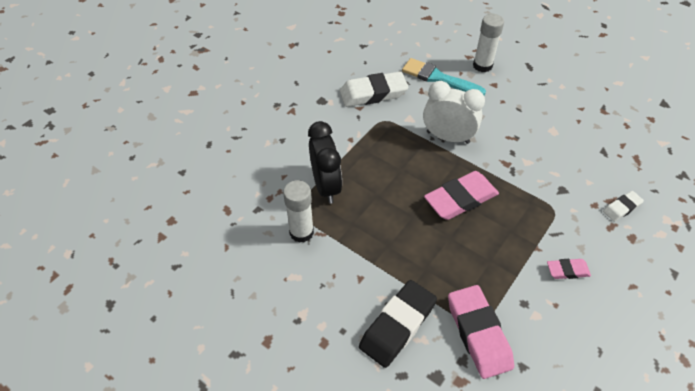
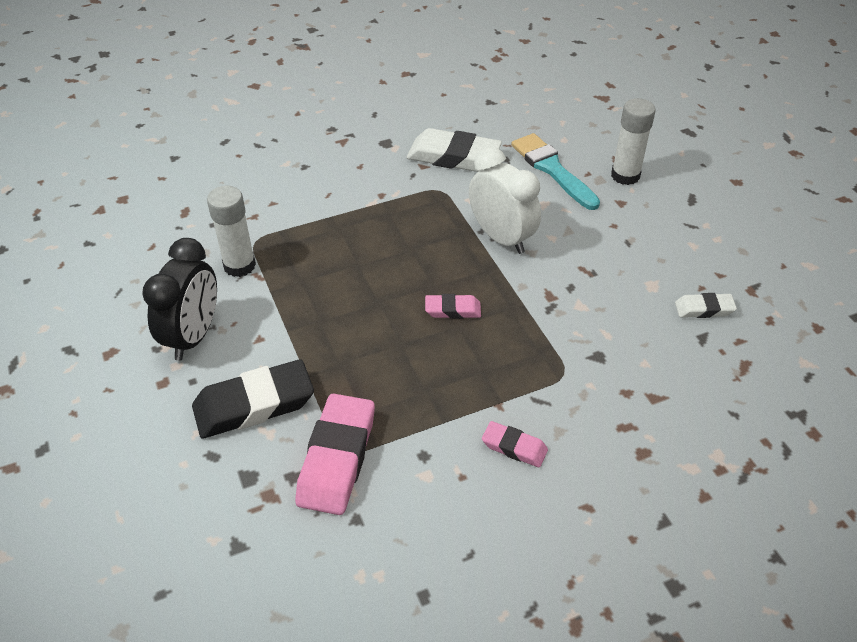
camera: 30 degrees right, 5 degrees down
(326, 186) = (308, 231): black clock -> black clock (194, 336)
(460, 199) = (452, 310): pink eraser -> pink eraser, size x0.52
(621, 208) = (662, 412): white eraser -> white eraser (704, 309)

